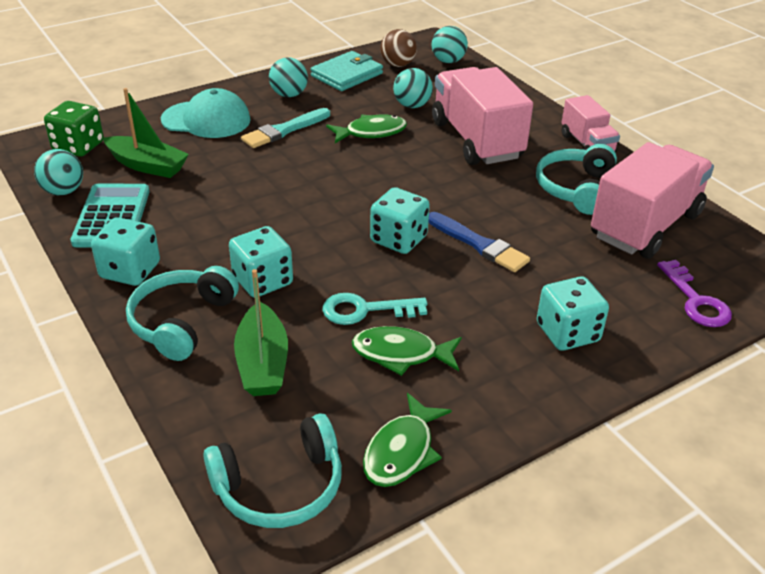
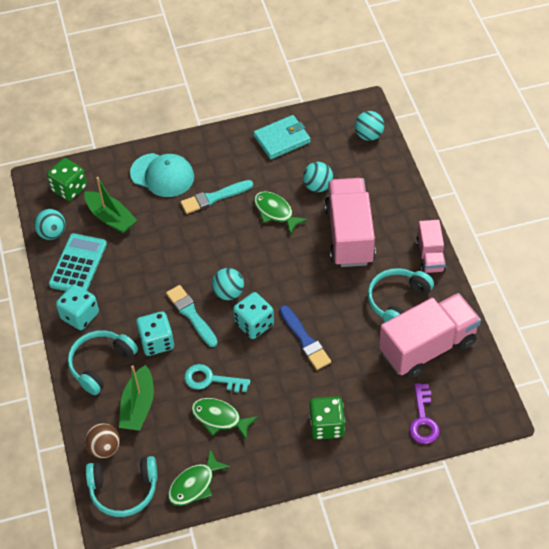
camera: 20 degrees right, 15 degrees up
(289, 95) = (230, 156): turquoise ball -> turquoise ball (228, 293)
(302, 243) = (191, 314): none -> turquoise brush
(371, 132) = (275, 212): green fish -> green fish turned 135 degrees counterclockwise
(398, 65) = (326, 133): brown ball -> brown ball (104, 448)
(567, 333) = (326, 426): turquoise dice -> green dice

